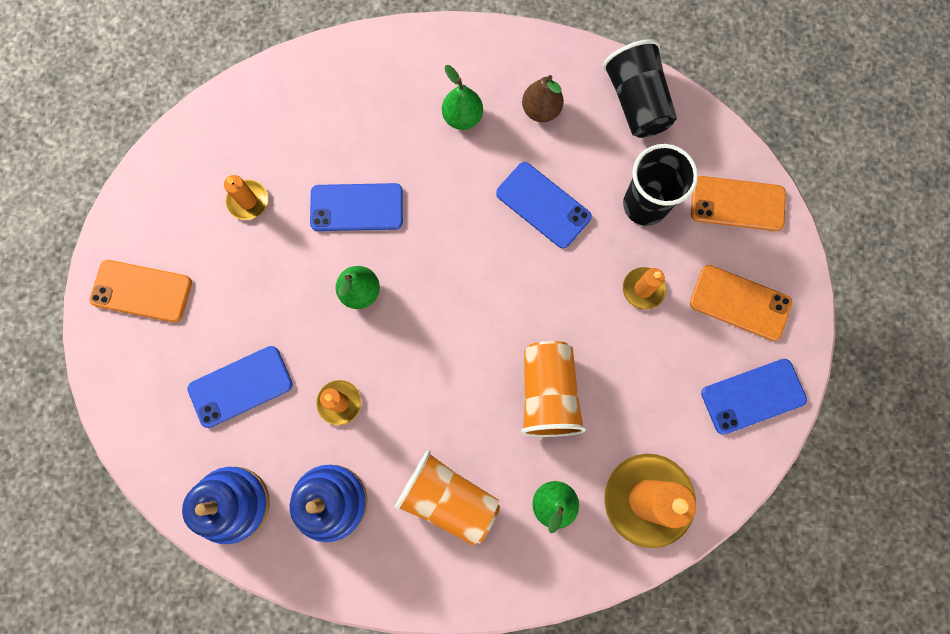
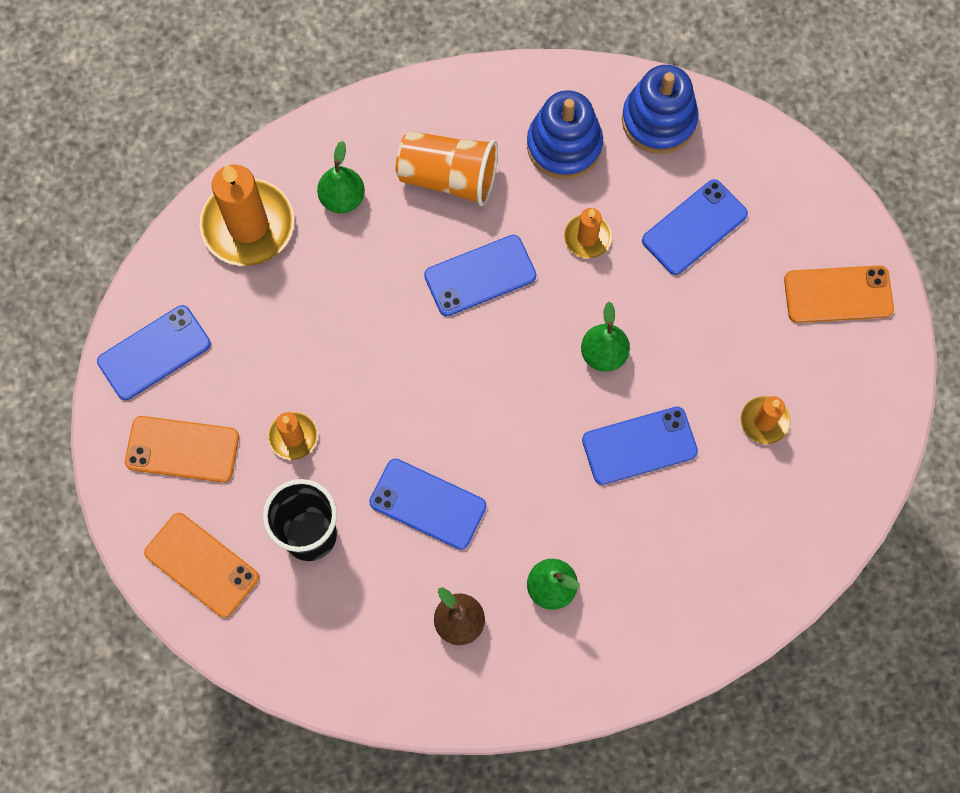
camera: 165 degrees right, 5 degrees down
(446, 391) = (480, 276): none -> blue phone
(548, 393) = (373, 301): orange cup -> none
(636, 102) = (345, 664): black cup -> none
(737, 204) = (201, 565): orange phone -> orange phone turned 45 degrees clockwise

